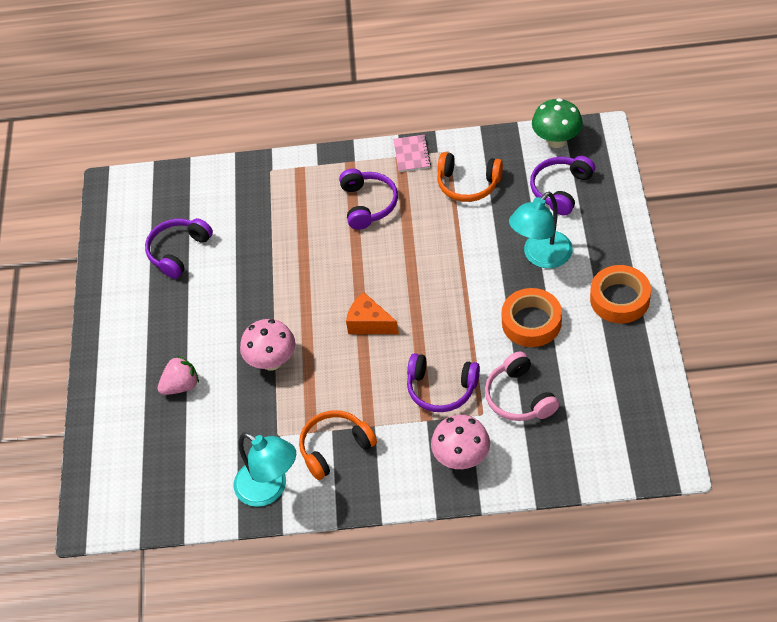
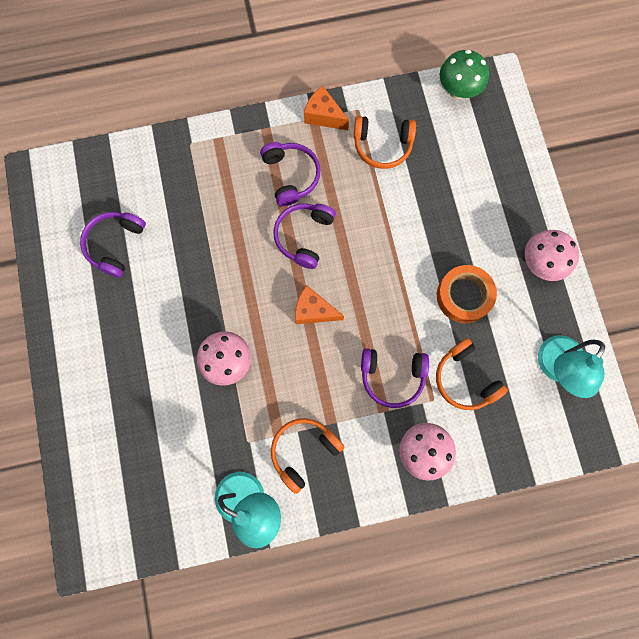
camera: 15 degrees left, 25 degrees up
(181, 386) = (145, 397): pink strawberry -> none
(411, 154) = (323, 116): pink notebook -> orange cheese
(519, 397) = (465, 378): pink headphones -> orange headphones
(541, 256) = (462, 222): turquoise lamp -> turquoise lamp (555, 368)
(561, 189) = (470, 146): purple headphones -> purple headphones (304, 236)
(619, 299) = (540, 263): orange tape -> pink mushroom

